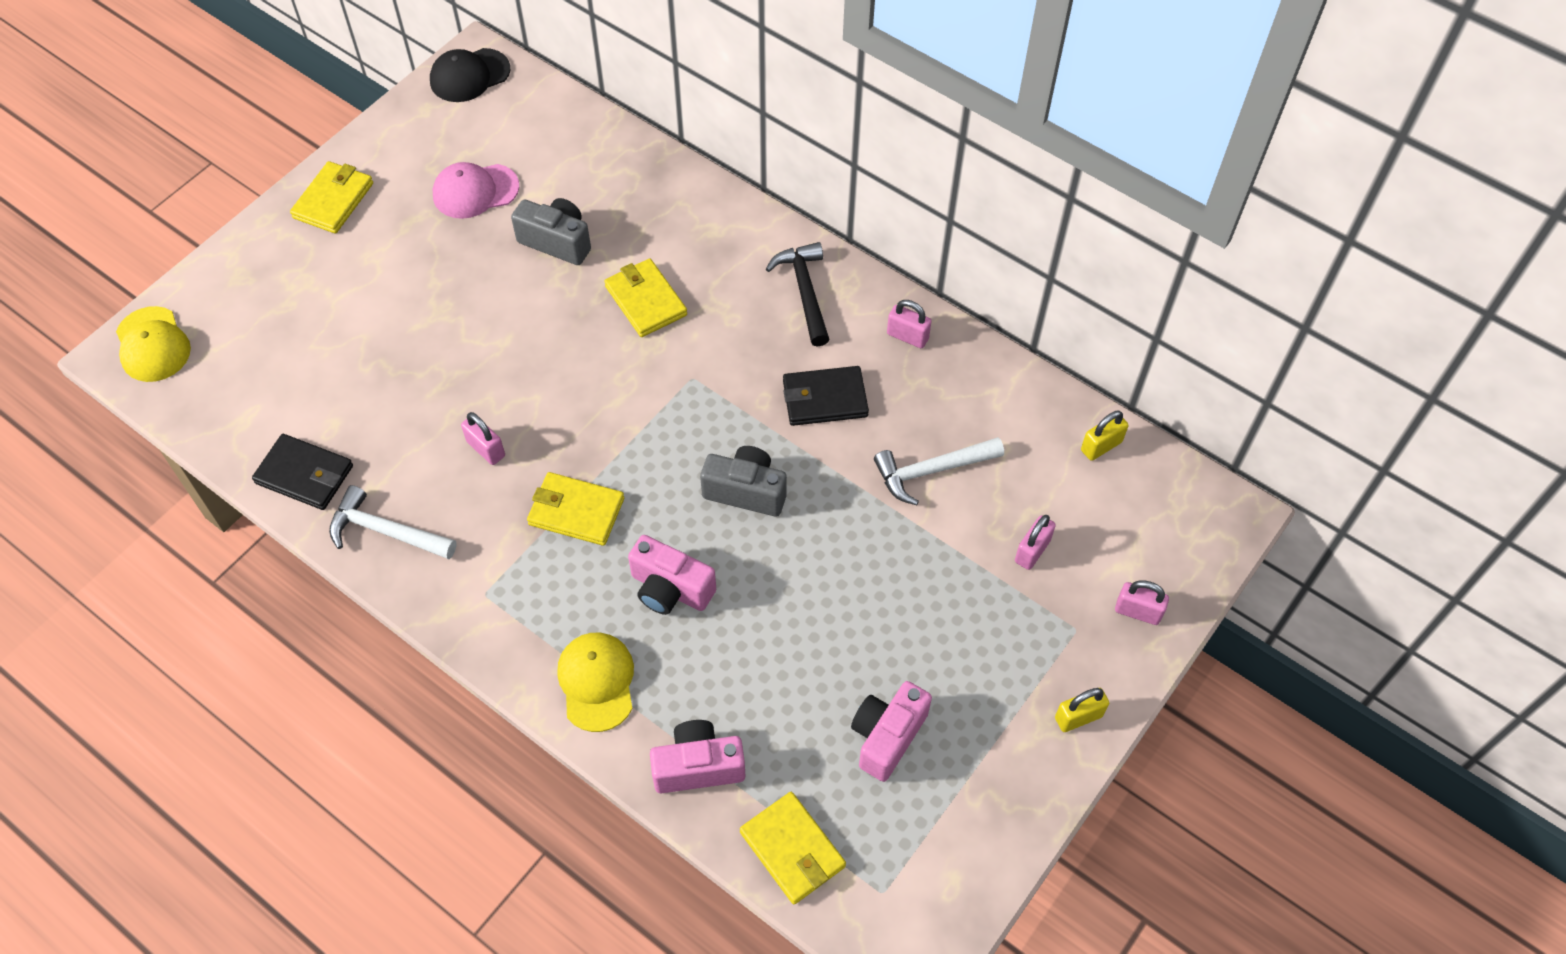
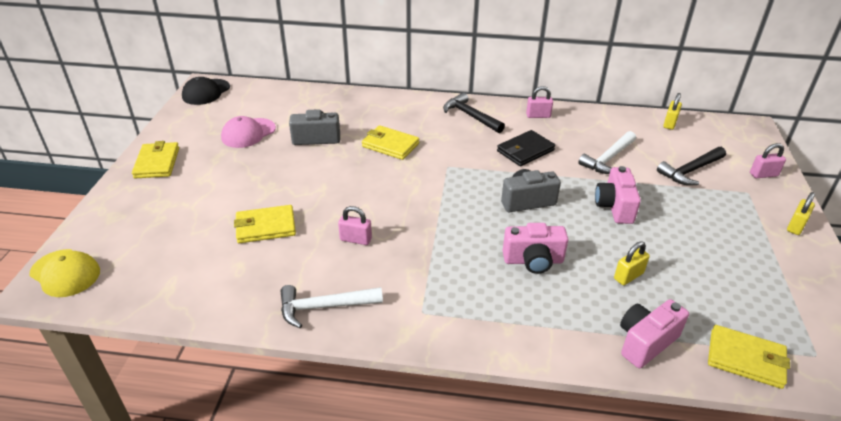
camera: 30 degrees left, 20 degrees down
(304, 475) = (238, 300): black wallet -> none
(576, 511) = (440, 247): yellow wallet -> yellow wallet (265, 227)
(597, 682) = (539, 326): yellow cap -> none
(766, 671) = (628, 276): none -> yellow padlock
(887, 736) = (724, 277): pink camera -> pink camera (614, 207)
(1032, 551) = (690, 171): pink padlock -> black hammer

